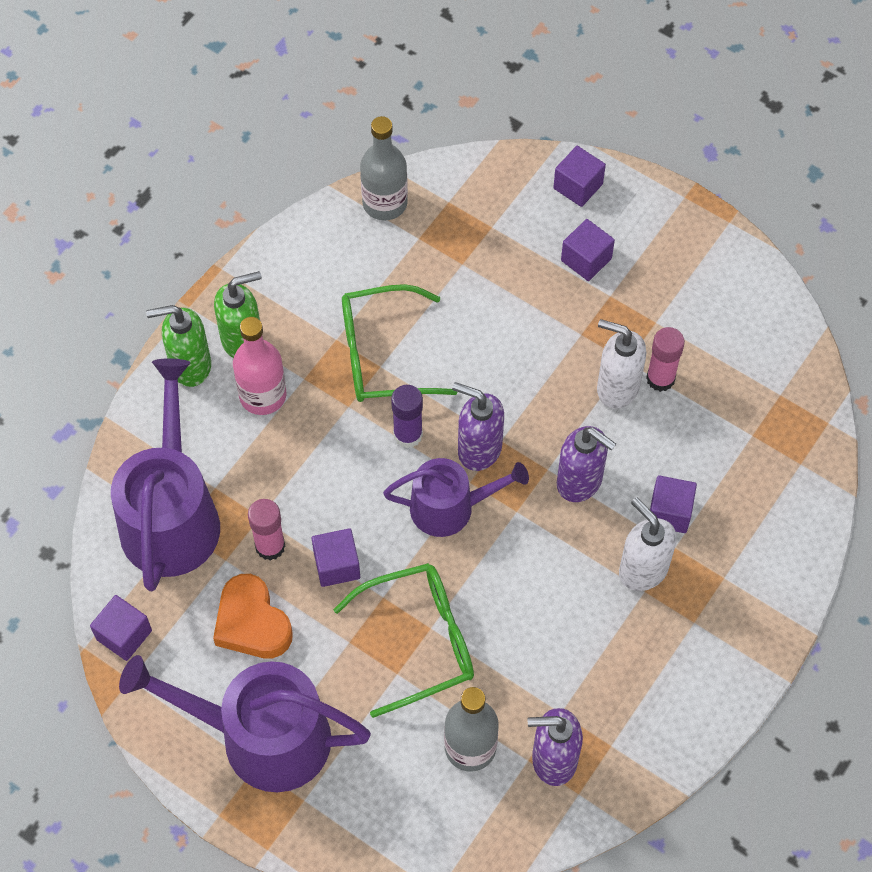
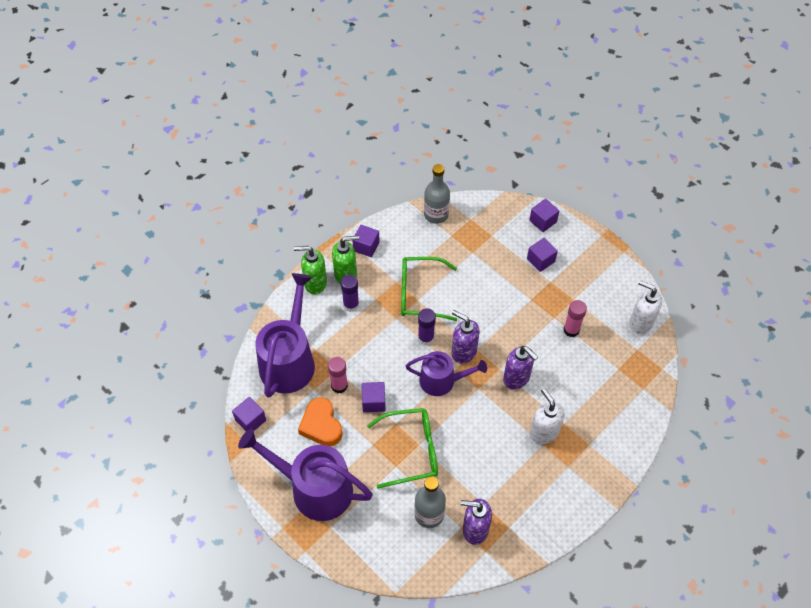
camera: 10 degrees right, 5 degrees down
(263, 395) = (351, 305): pink bottle -> purple glue stick
(617, 387) = (546, 331): white soap dispenser -> white soap dispenser (640, 322)
(669, 512) = (564, 403): purple cube -> purple cube (366, 246)

